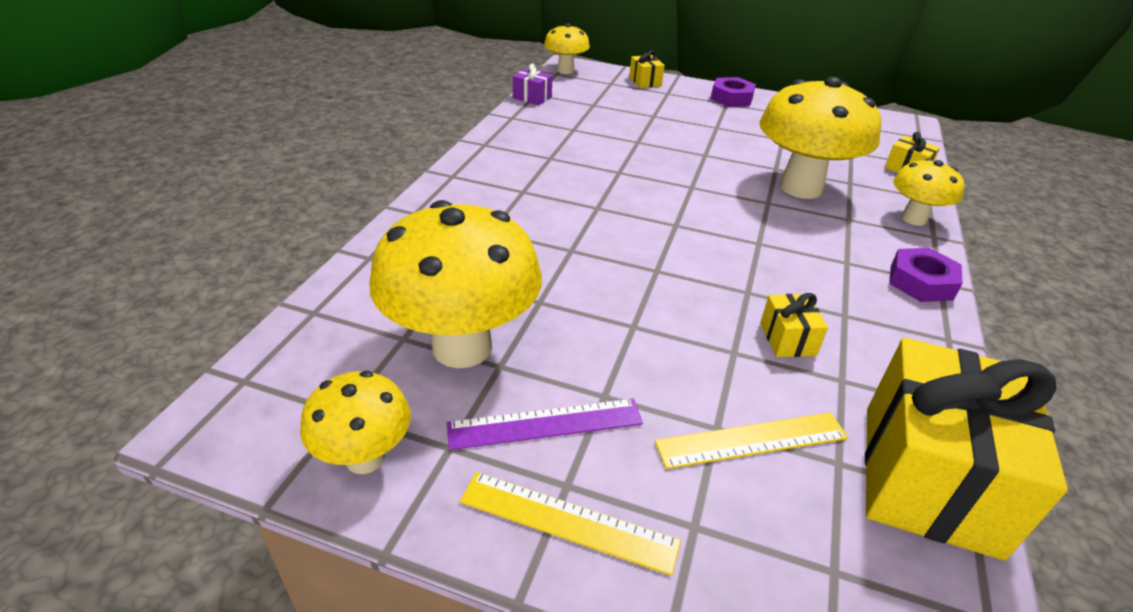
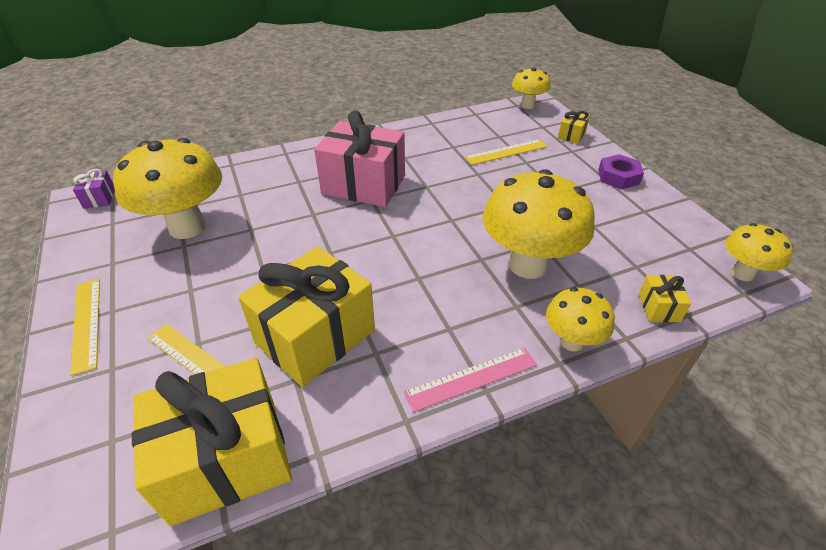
camera: 50 degrees right, 5 degrees up
(365, 458) = (87, 245): yellow mushroom -> yellow mushroom (742, 273)
(532, 97) = (468, 115): purple gift -> purple gift (99, 198)
(545, 423) = (151, 282): purple ruler -> none
(563, 199) = (363, 185): none -> pink gift
(624, 114) = (506, 152): none -> yellow ruler
(787, 339) = (315, 336): yellow gift -> yellow gift, size x2.37
(921, 282) = (471, 378): purple nut -> pink ruler

